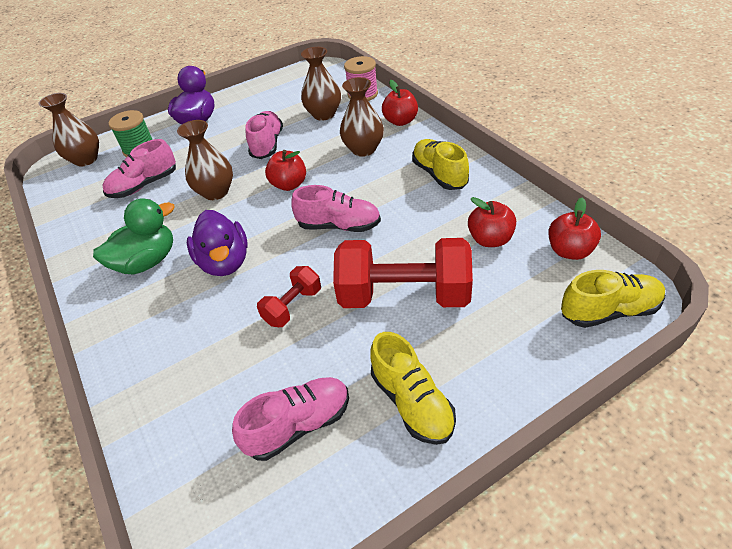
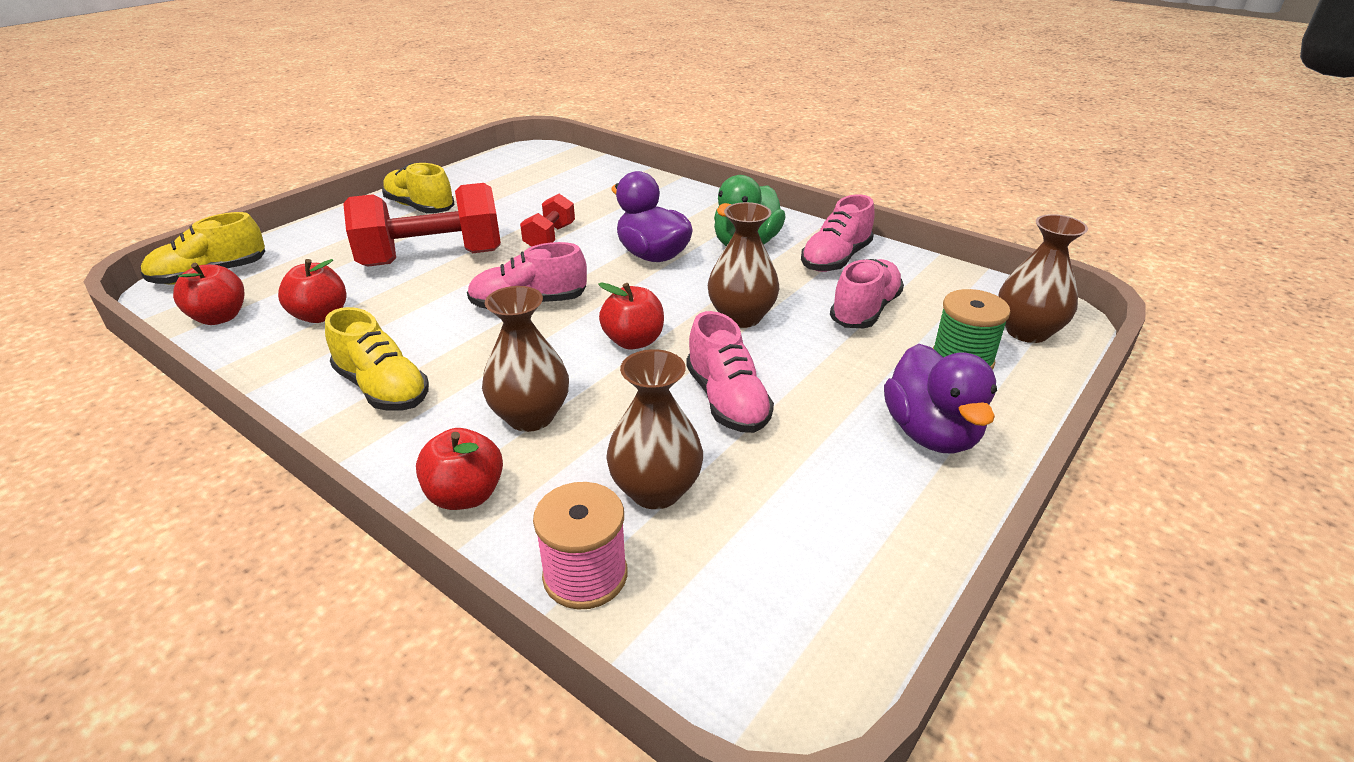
camera: 155 degrees right, 10 degrees down
(299, 425) = (509, 189): pink shoe -> pink shoe (835, 259)

